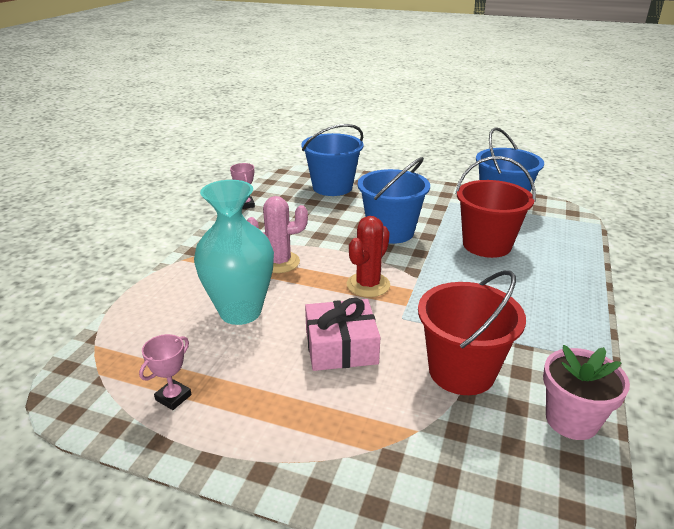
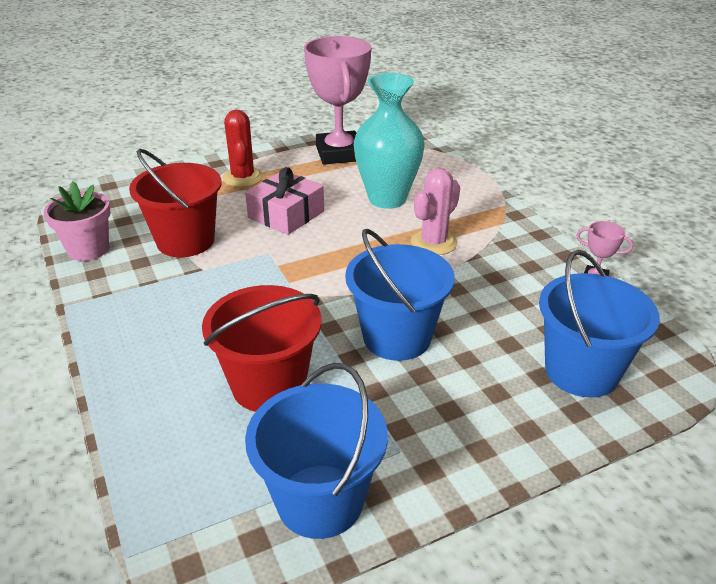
camera: 135 degrees right, 5 degrees up
(173, 397) = (339, 153): pink trophy -> pink trophy, size x2.40
(368, 285) = (331, 264): red cactus -> red cactus (243, 177)

